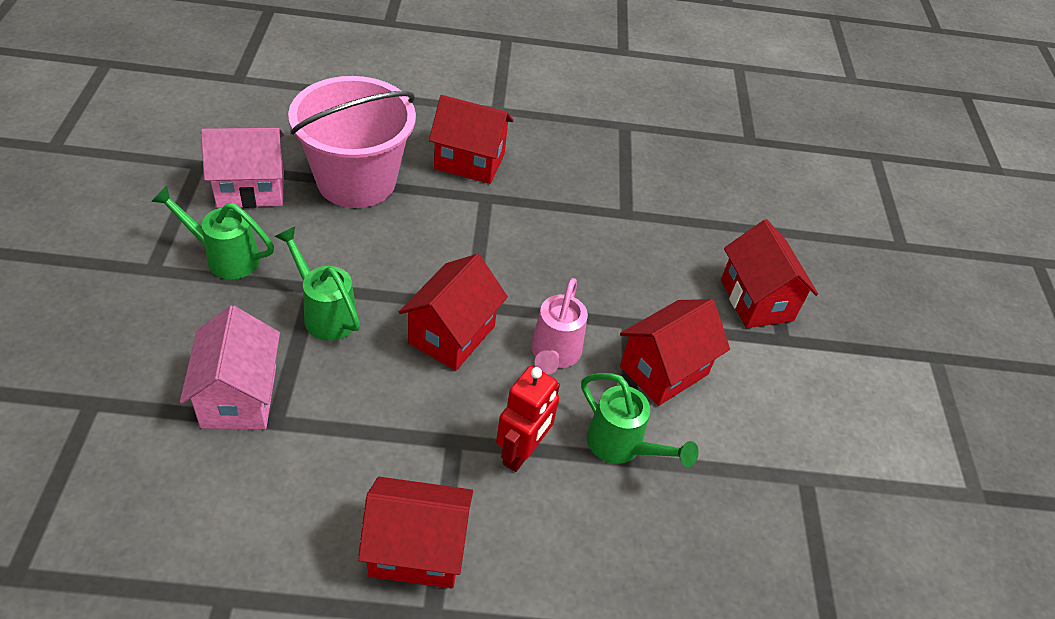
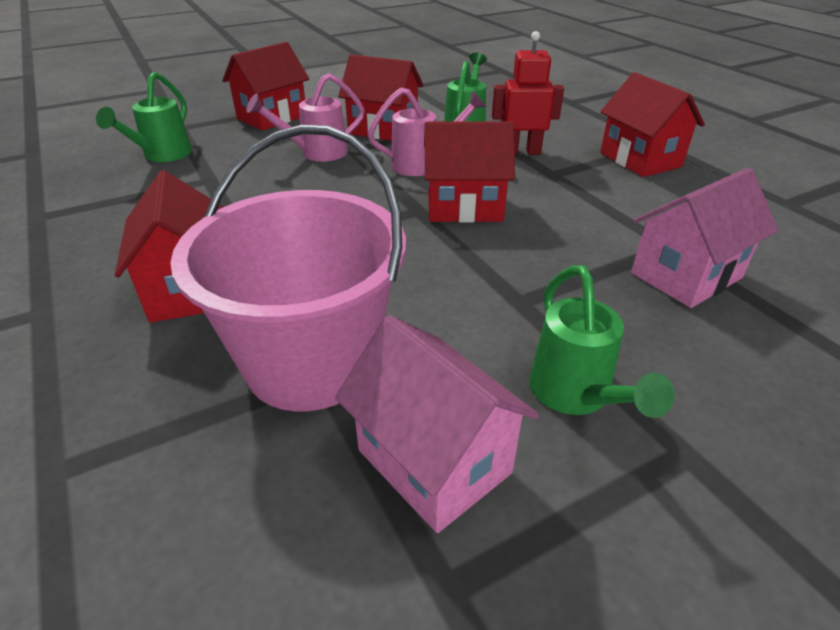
camera: 115 degrees left, 10 degrees down
(324, 313) = (537, 277): green watering can -> green watering can (162, 156)
(636, 293) = (316, 153): none -> pink watering can

